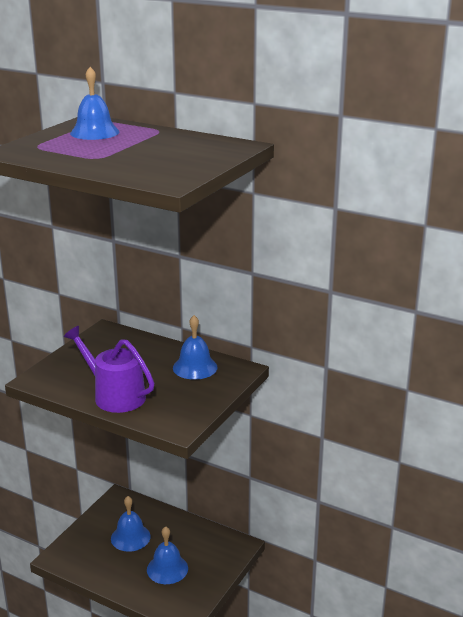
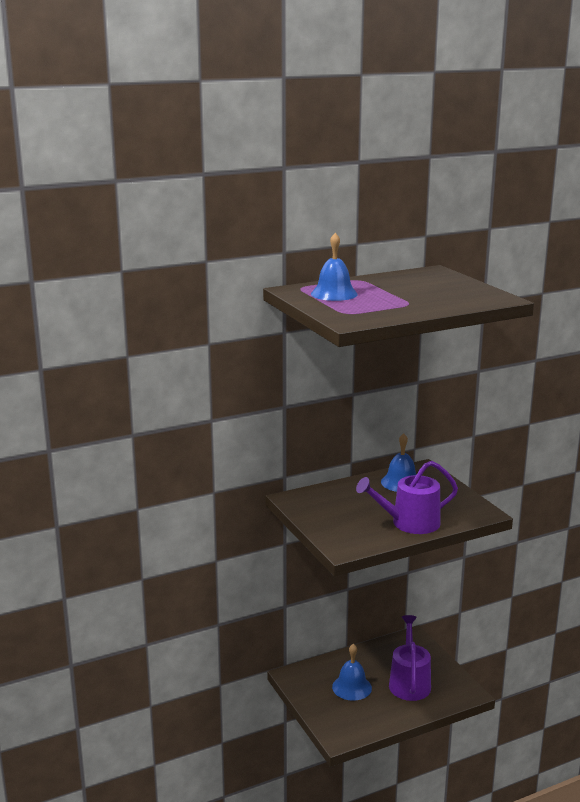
camera: 55 degrees left, 5 degrees down
(167, 569) = (409, 682): blue bell -> purple watering can

